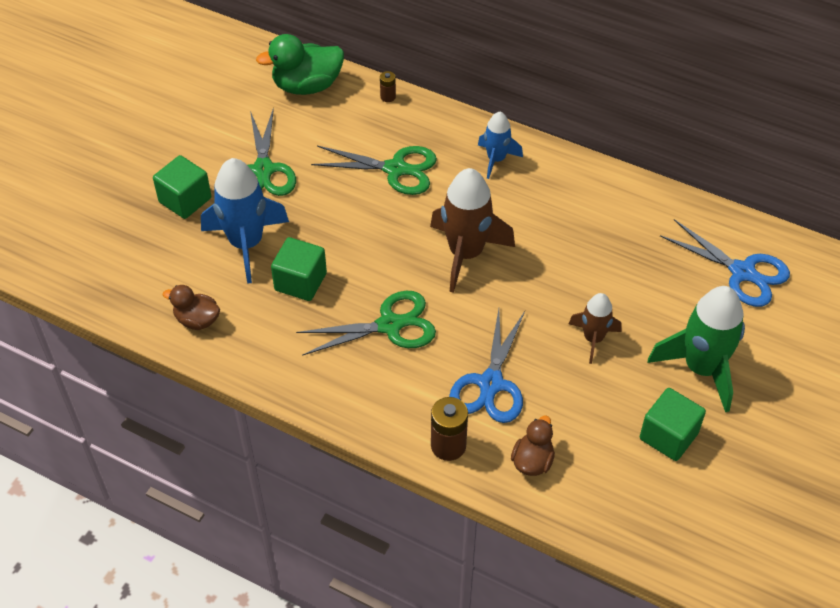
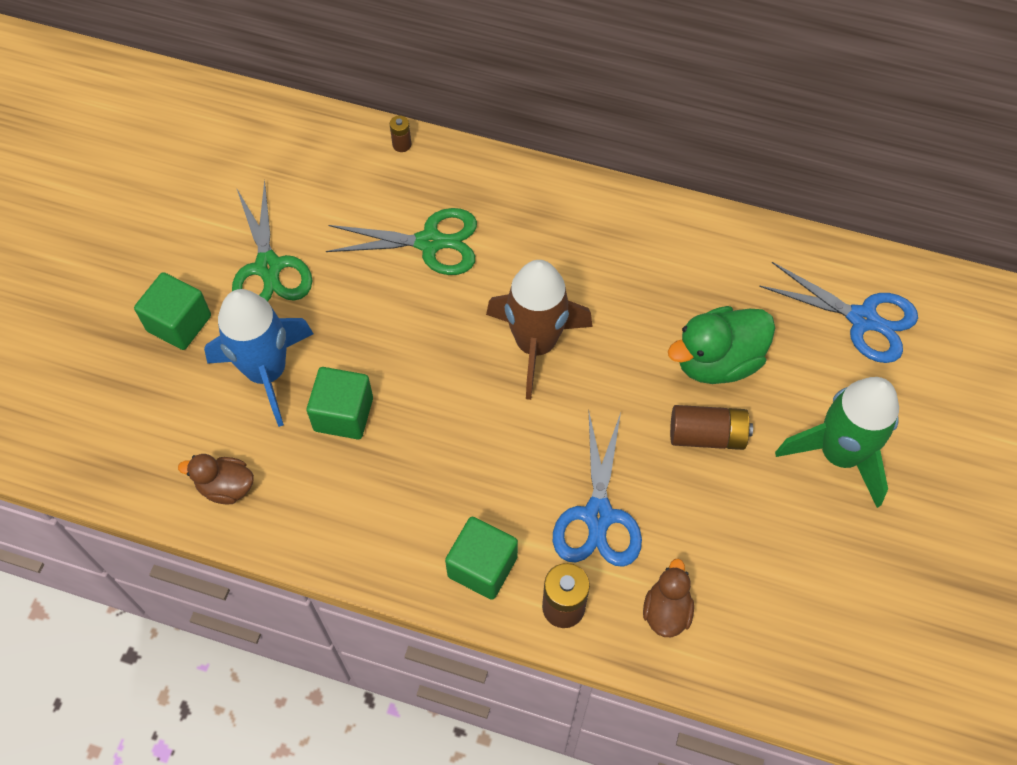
camera: 10 degrees left, 10 degrees up
(307, 86) = (300, 143): green duck -> green duck (717, 361)
(390, 325) = (463, 456): green scissors -> none
(496, 159) = (548, 211): blue rocket -> none
(593, 339) = (707, 435): brown rocket -> brown battery
(668, 436) = (818, 550): green cube -> green cube (482, 566)

